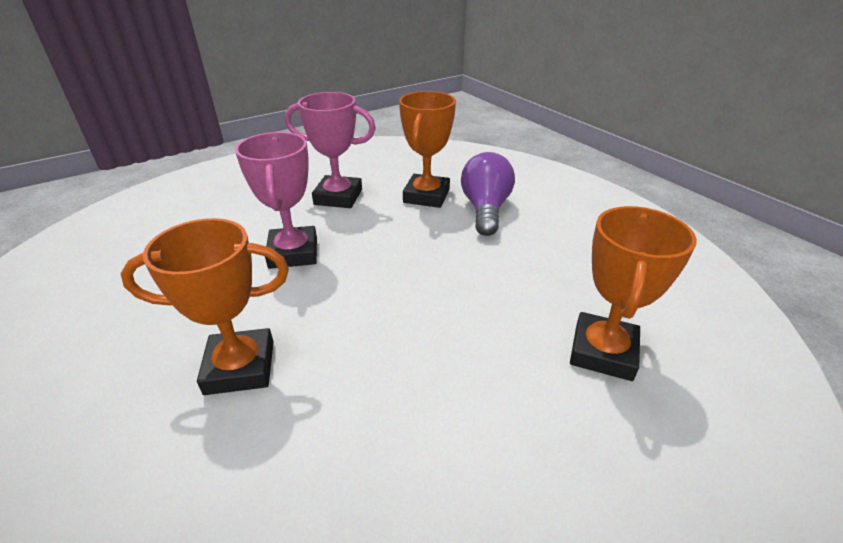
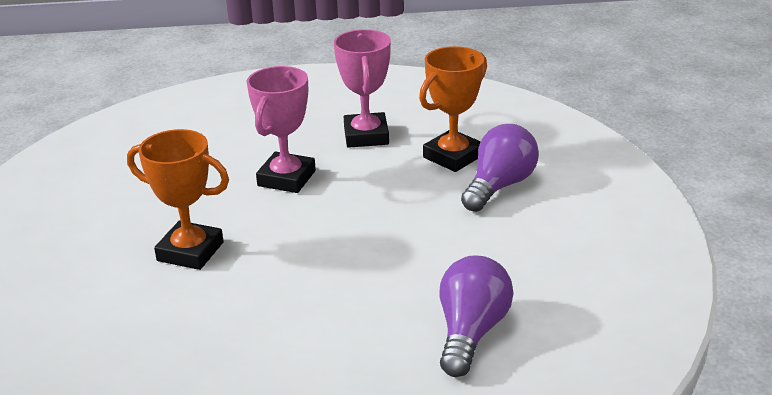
camera: 30 degrees right, 5 degrees down
(338, 197) = (366, 136): pink trophy -> pink trophy turned 45 degrees clockwise
(602, 352) = (471, 332): orange trophy -> purple light bulb

